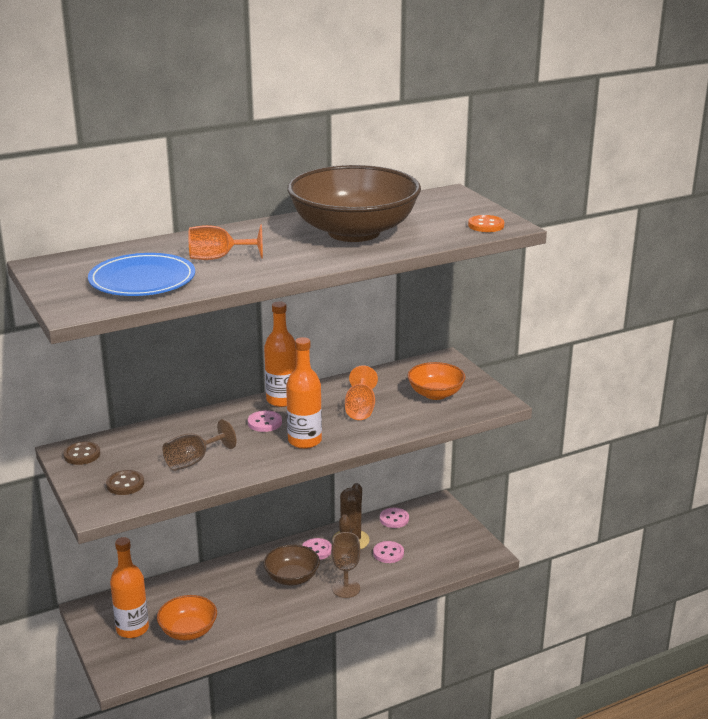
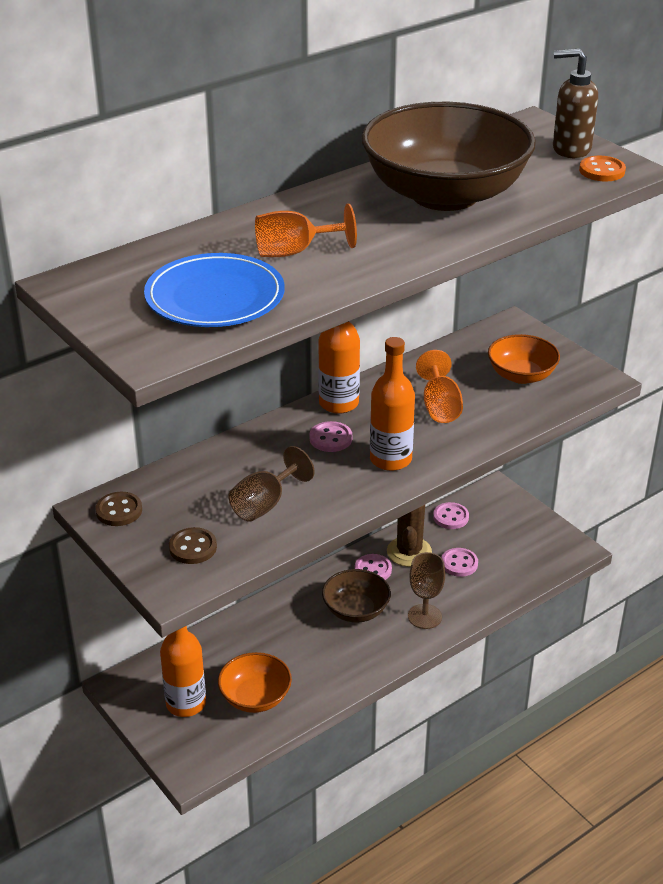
camera: 10 degrees left, 10 degrees up
(470, 211) = (570, 149): none -> brown soap dispenser

